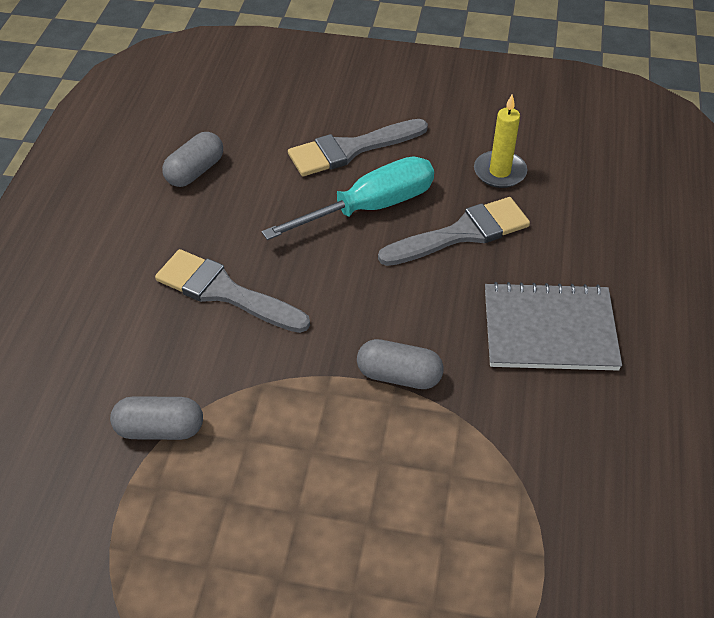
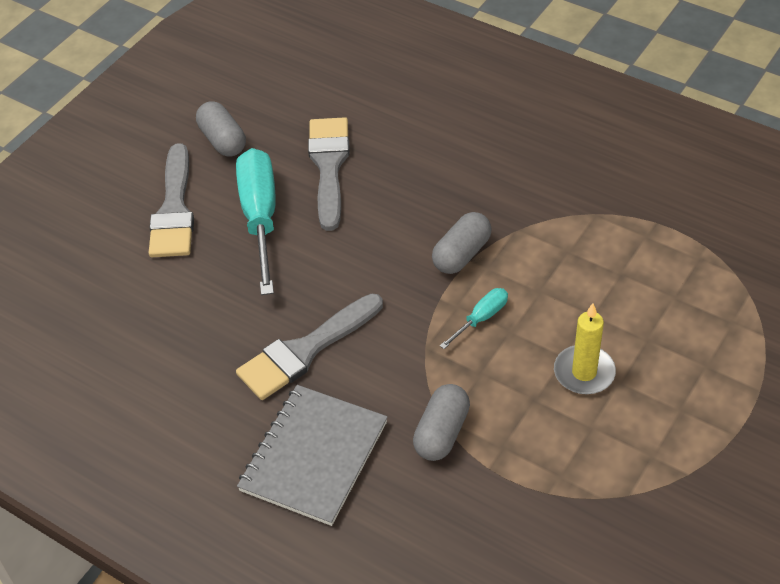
camera: 65 degrees left, 0 degrees up
(195, 171) = (125, 338): grey capsule -> grey capsule (222, 140)
(319, 419) = (481, 318): none -> turquoise screwdriver
(499, 172) = (271, 118): yellow candle -> yellow candle (584, 372)
(549, 330) = (461, 149): grey notebook -> grey notebook (314, 456)

